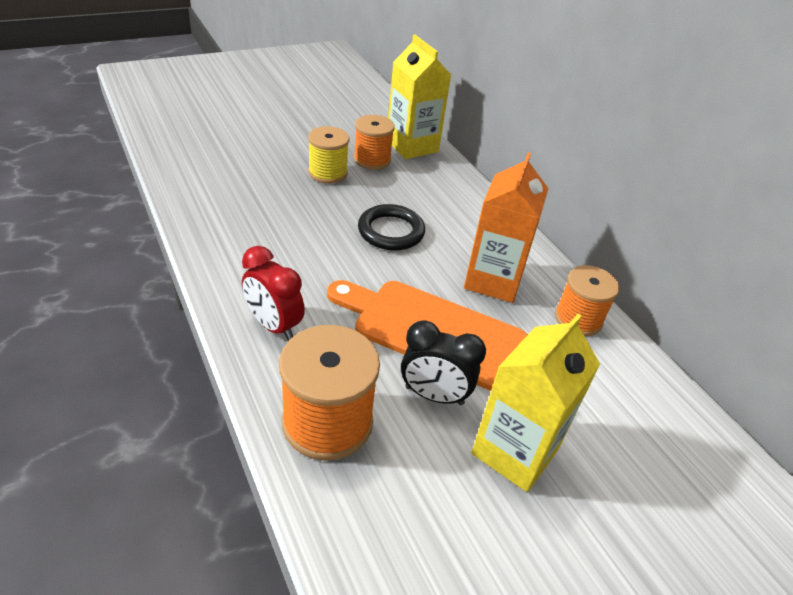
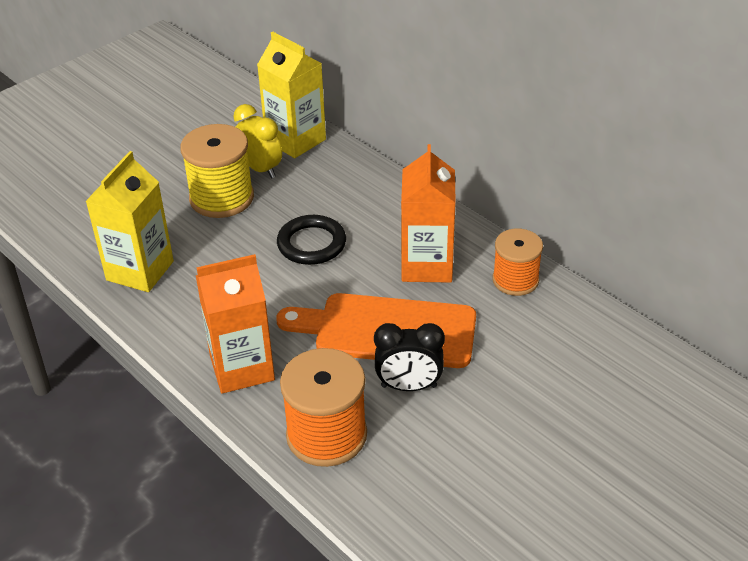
camera: 10 degrees left, 0 degrees up
(274, 325) = (242, 368): red clock -> orange carton
(328, 173) = (221, 198): yellow spool -> yellow spool, size x1.52
(372, 159) = (260, 169): orange spool -> yellow clock
(515, 451) = (491, 411): yellow carton -> yellow carton (140, 271)

